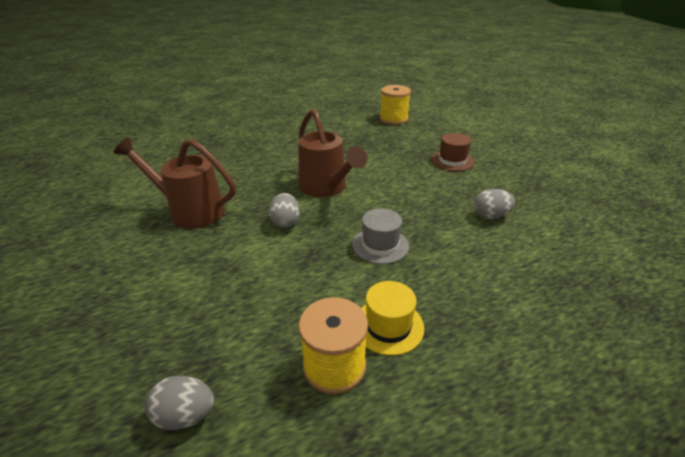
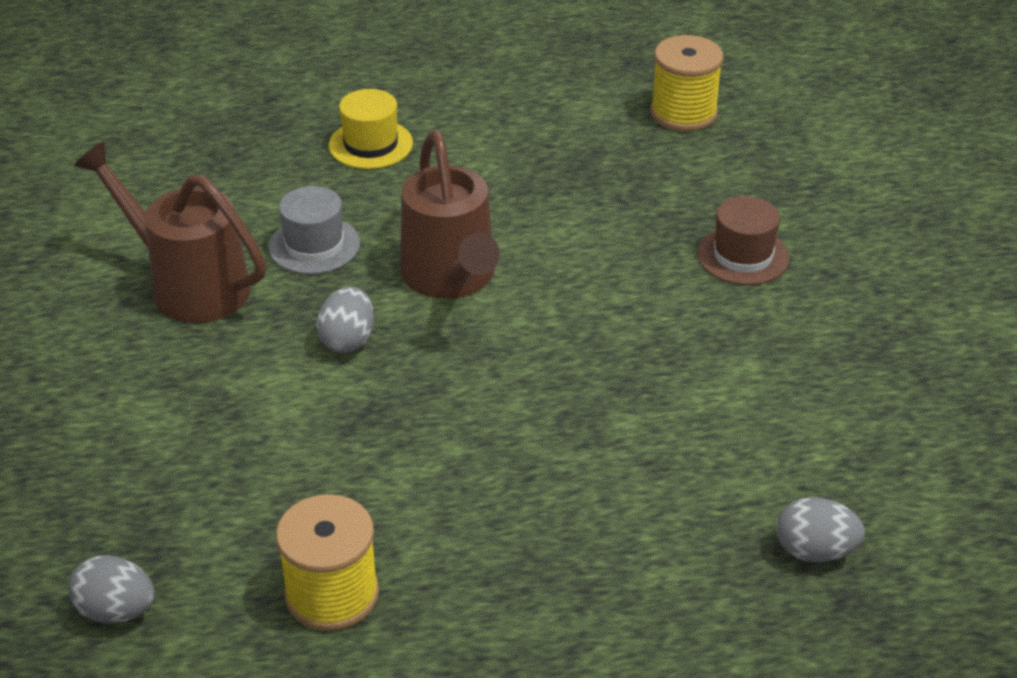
camera: 15 degrees right, 5 degrees up
(380, 245) = (493, 419): grey hat -> grey hat (314, 245)
(388, 326) = (437, 556): yellow hat -> yellow hat (370, 144)
(490, 216) = (732, 400): grey egg -> grey egg (814, 551)

